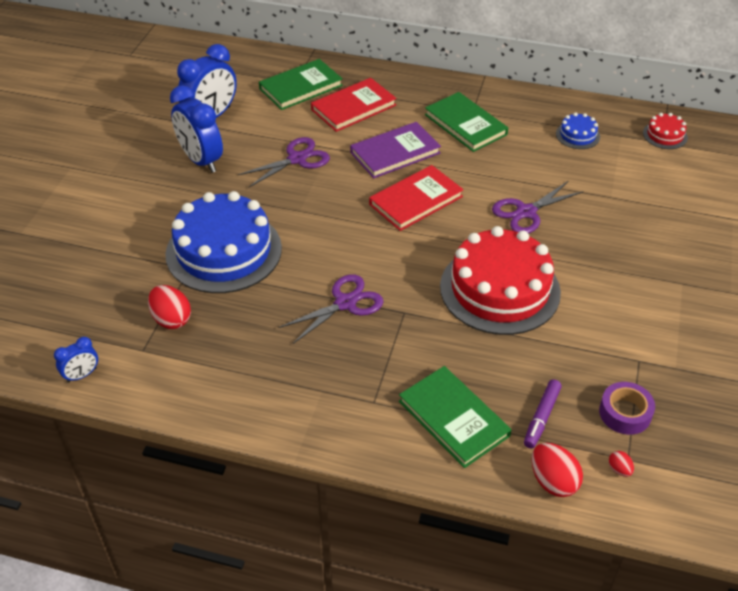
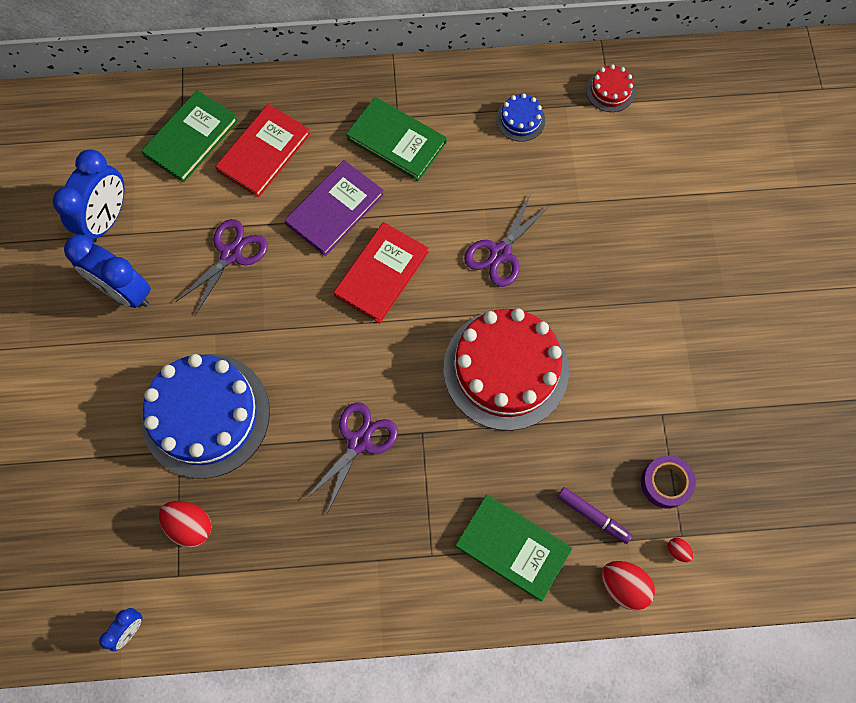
camera: 20 degrees left, 25 degrees up
(541, 417) = (592, 516): purple marker -> purple marker turned 60 degrees counterclockwise

